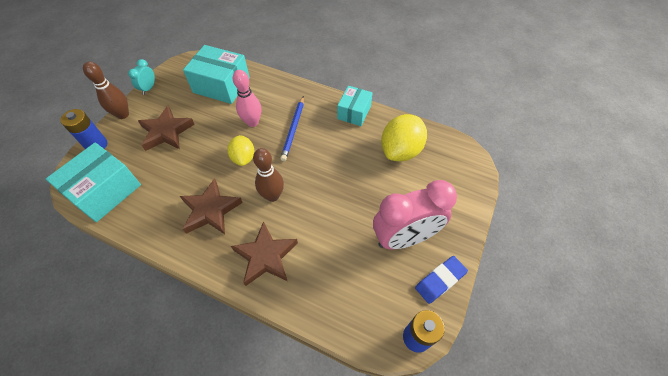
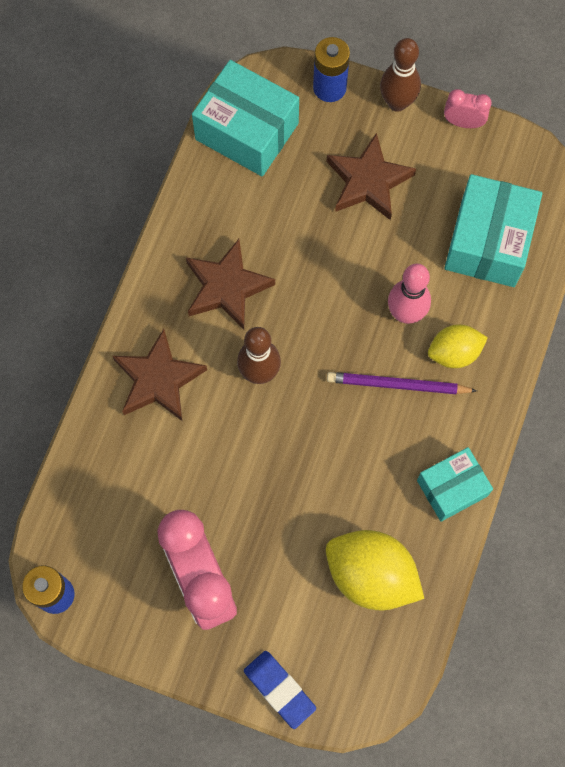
camera: 85 degrees right, 15 degrees up
(149, 88) = (463, 122): turquoise clock -> pink clock
(243, 158) = (327, 314): yellow lemon -> yellow lemon (454, 353)
(293, 129) = (398, 385): blue pencil -> purple pencil
(354, 112) = (452, 488): turquoise box -> turquoise box turned 45 degrees counterclockwise
(440, 280) = (136, 632): blue eraser -> blue eraser (279, 689)

